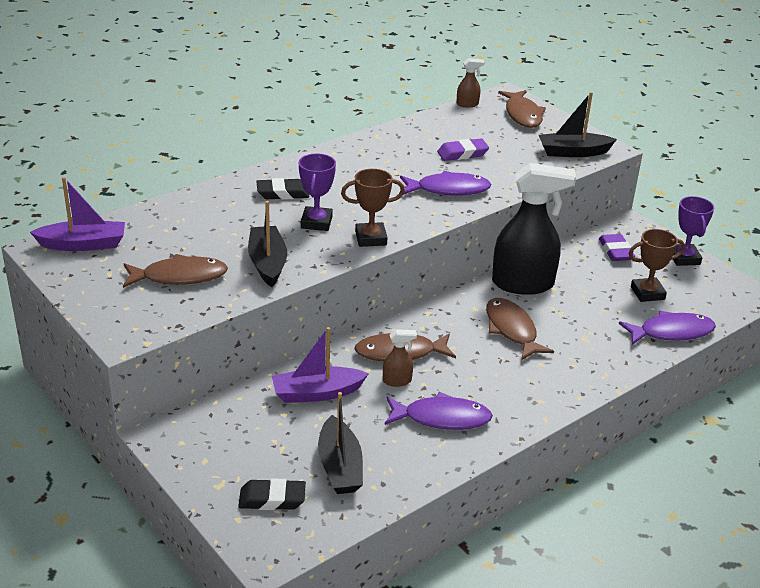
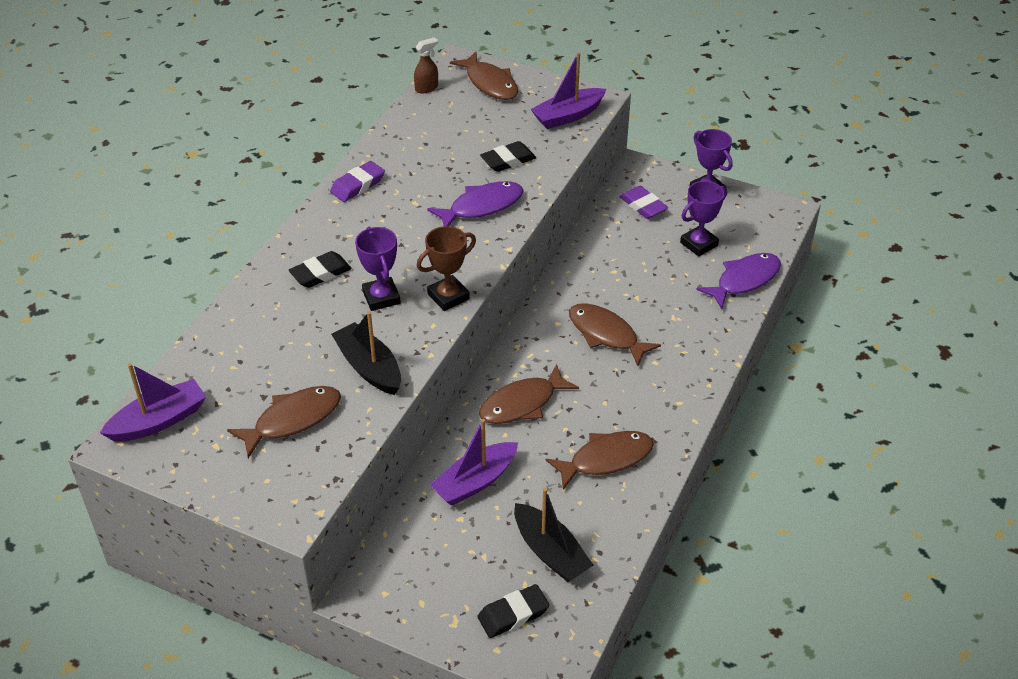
camera: 25 degrees left, 10 degrees up
(397, 381) = (540, 436): brown spray bottle -> none
(441, 418) = (606, 459): purple fish -> brown fish
(462, 154) = (465, 155): purple eraser -> purple eraser (358, 185)
(496, 167) = (508, 160): none -> black eraser
(523, 284) = (583, 277): black spray bottle -> none
(573, 152) = (568, 116): black boat -> purple boat
(647, 293) = (699, 244): brown trophy -> purple trophy

